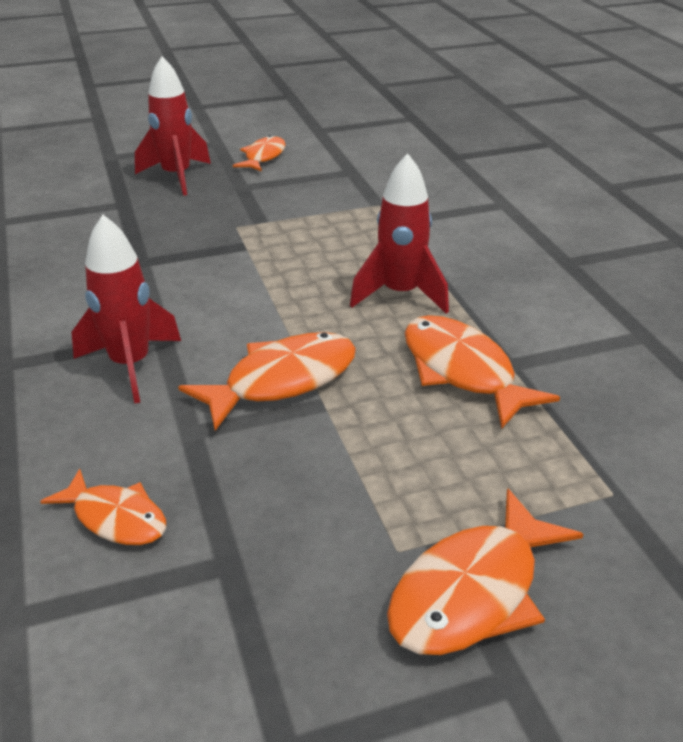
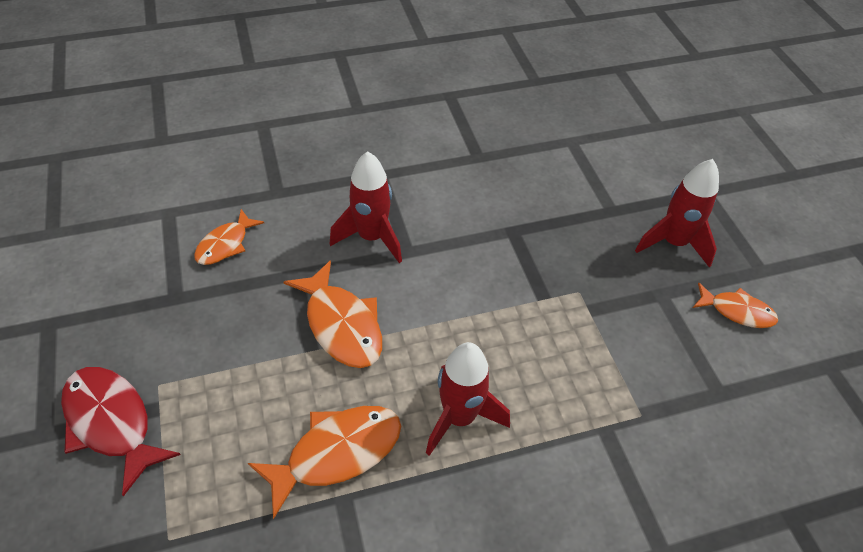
camera: 90 degrees right, 15 degrees up
(472, 592) = (111, 423): orange fish -> red fish

